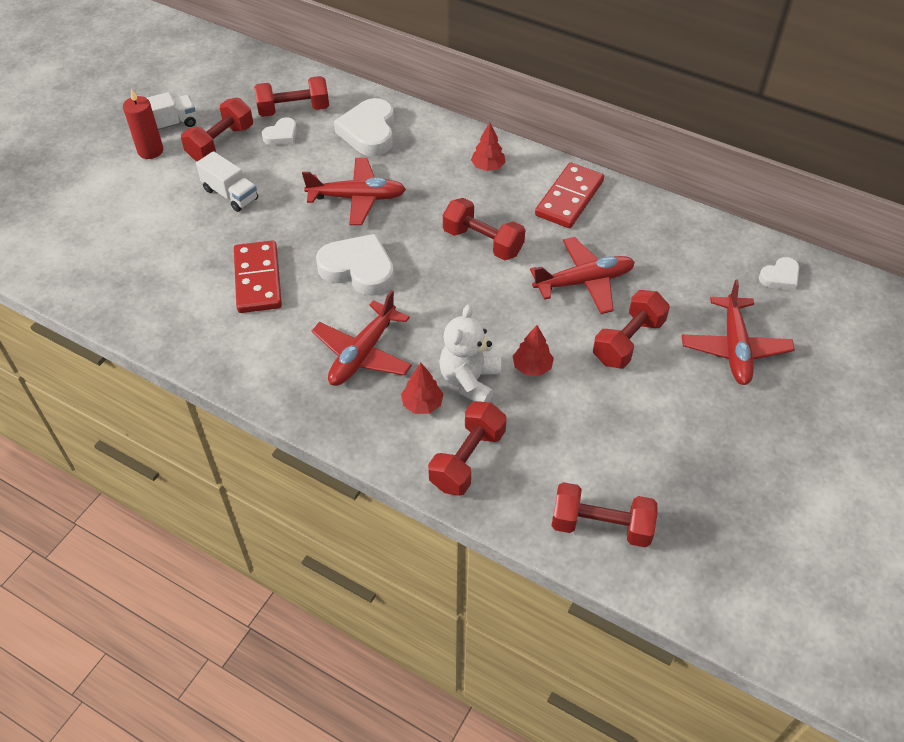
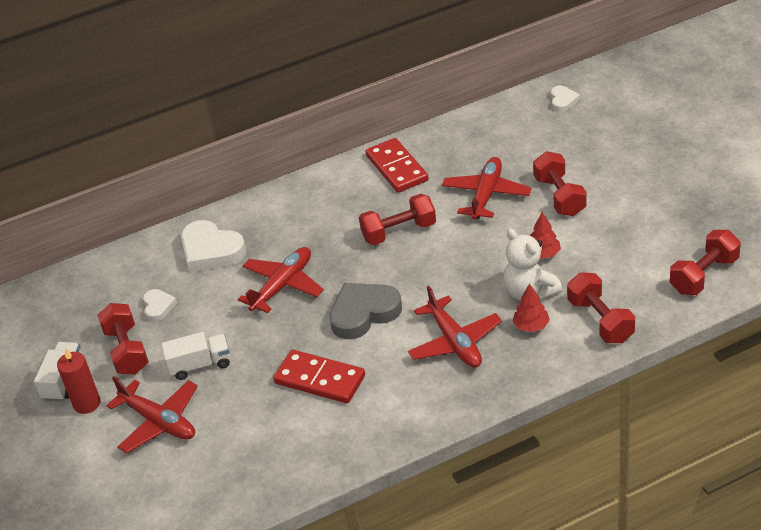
camera: 50 degrees left, 10 degrees down
(294, 110) = (134, 288): red dumbbell -> none
(358, 269) = (364, 313): white heart -> grey heart
(488, 167) = (321, 198): red tree -> none
(734, 348) = (606, 149): red plane -> red plane (159, 422)

